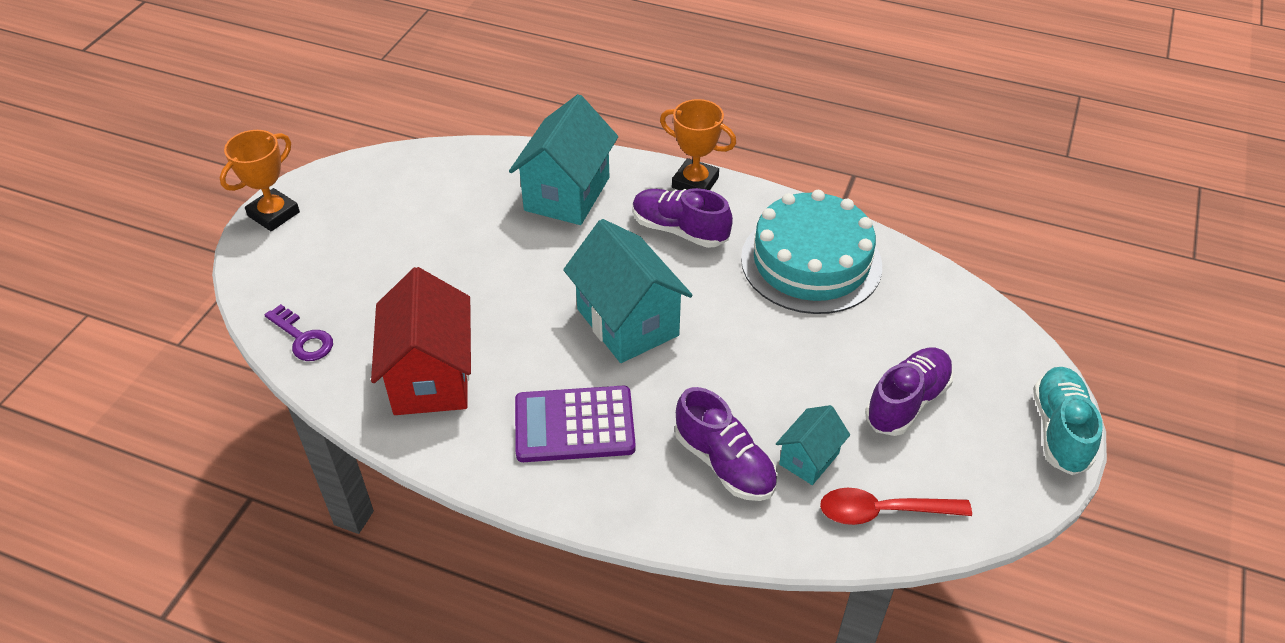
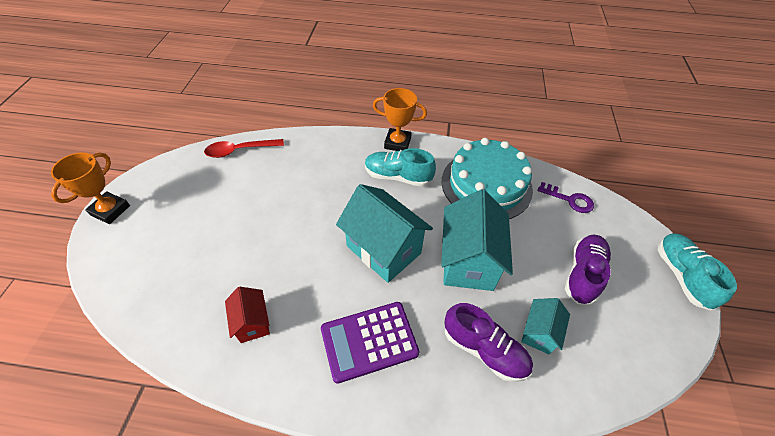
camera: 15 degrees left, 5 degrees up
(302, 338) = (145, 309): purple key -> purple key (569, 200)
(431, 377) = (252, 322): red house -> red house, size x0.52
(567, 194) = (318, 163): turquoise house -> turquoise house (468, 261)
(680, 230) = (398, 176): purple shoe -> turquoise shoe
(883, 511) = (603, 365): red spoon -> red spoon (240, 150)

